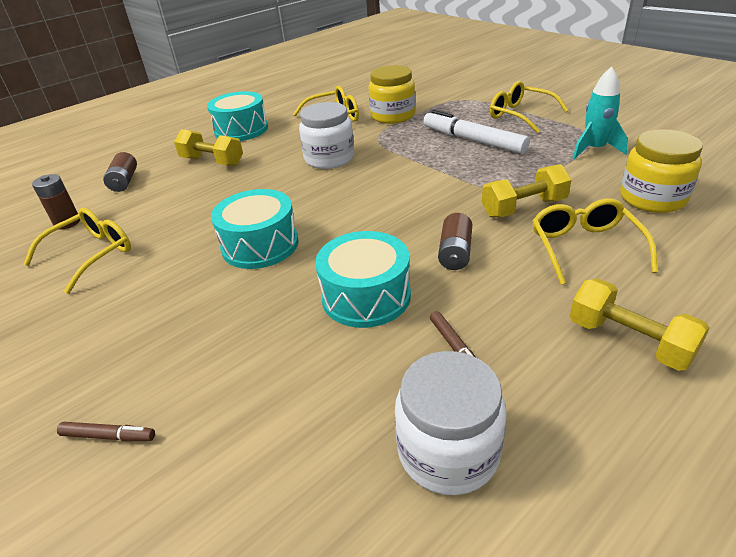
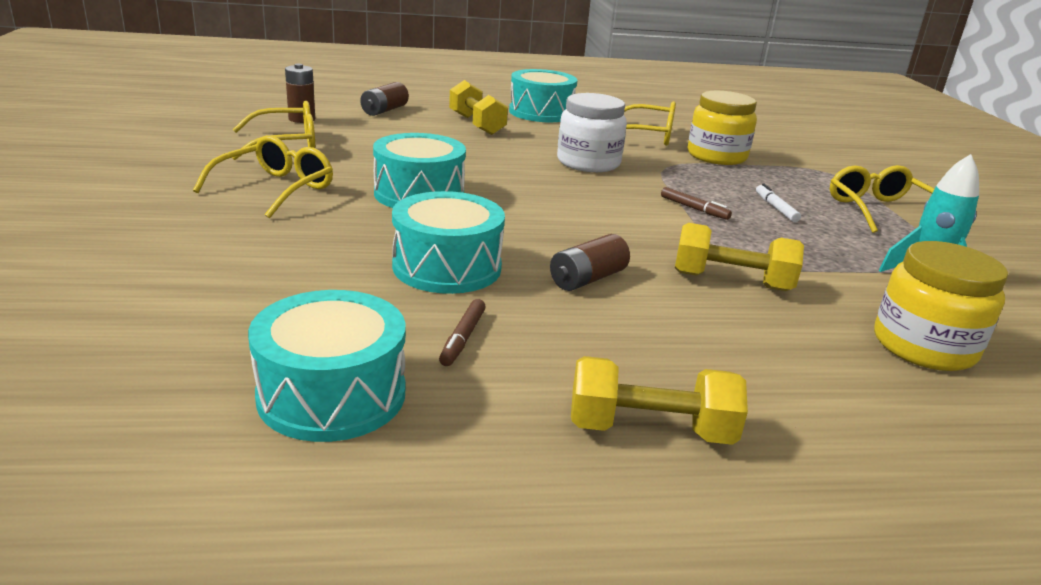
camera: 30 degrees right, 10 degrees down
(108, 436) = (129, 248): brown marker -> brown marker (694, 209)
(448, 451) = (332, 394): white jar -> turquoise drum
(473, 140) = (776, 208): white marker -> white marker, size x0.46
(584, 247) = (744, 341): yellow glasses -> yellow glasses (276, 189)
(629, 341) = (650, 430): yellow dumbbell -> yellow dumbbell turned 75 degrees counterclockwise

